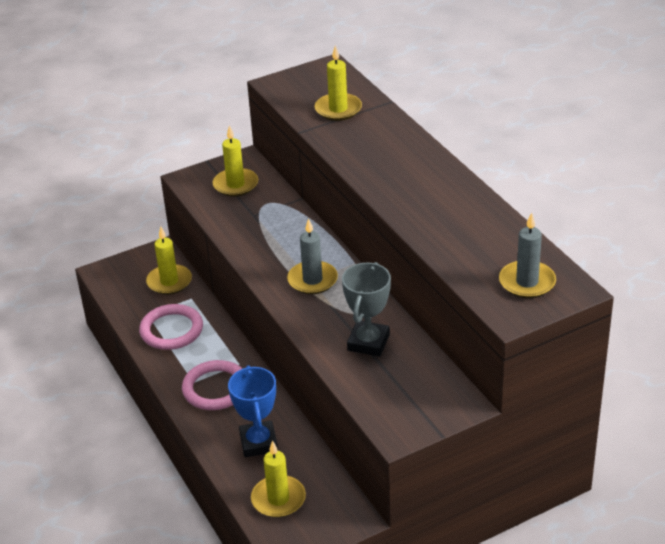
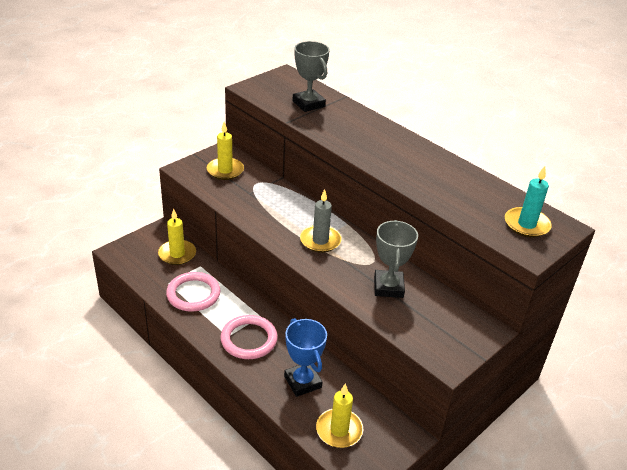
camera: 20 degrees left, 0 degrees up
(338, 109) = (308, 104): yellow candle -> grey trophy
(527, 282) = (526, 224): grey candle -> turquoise candle

